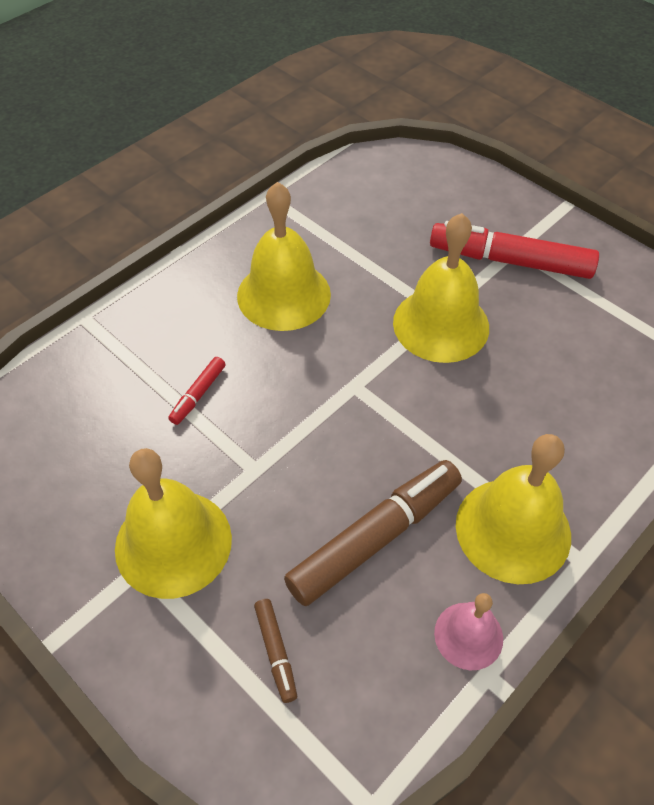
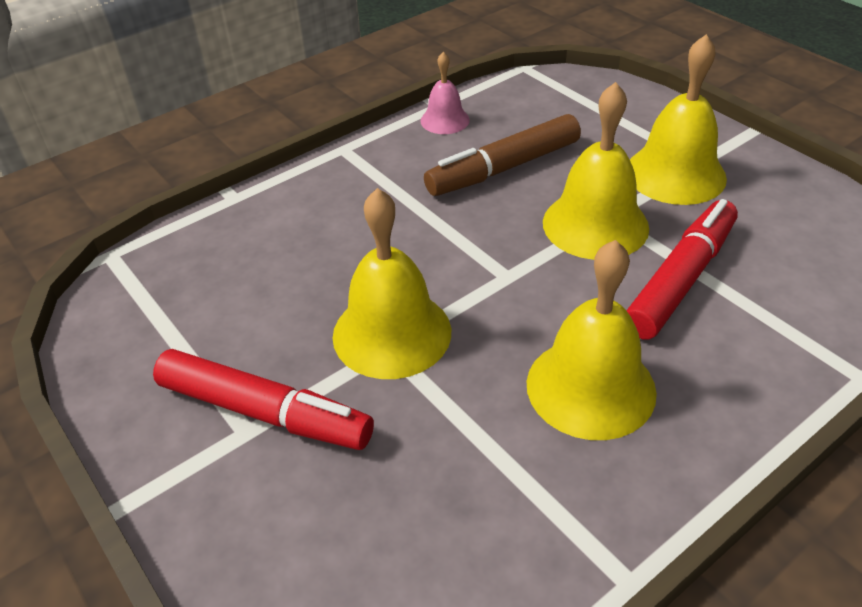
camera: 170 degrees left, 10 degrees down
(198, 394) = (681, 279): red marker -> red marker, size x2.19
(275, 652) = (584, 119): brown marker -> none
(513, 529) = (388, 167): yellow bell -> yellow bell (595, 224)

